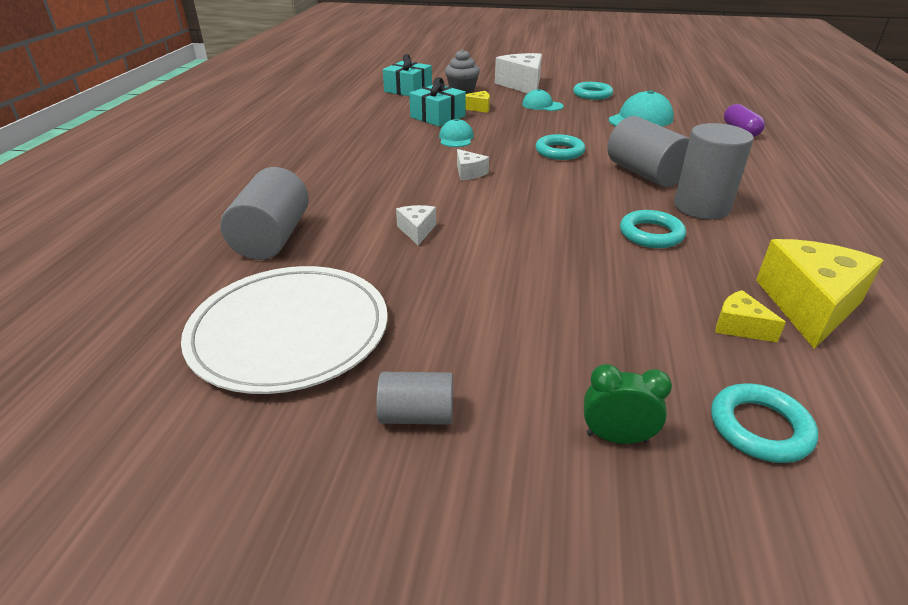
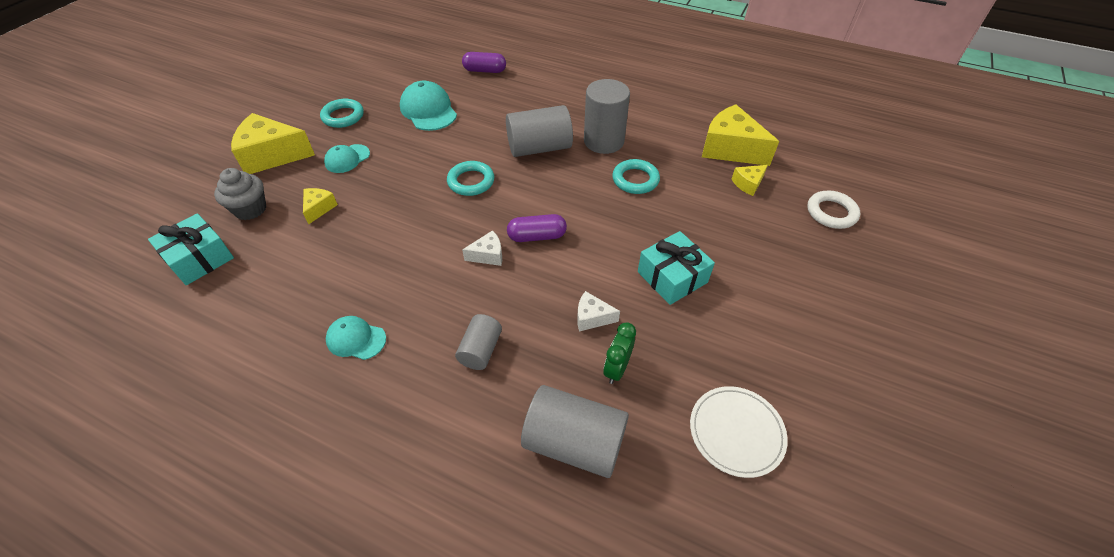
camera: 75 degrees left, 15 degrees up
(289, 331) = (736, 432): white plate -> white plate, size x0.57
(417, 415) = (829, 359): grey cylinder -> grey cylinder (480, 350)
(437, 117) = (321, 248): turquoise gift -> turquoise gift (672, 277)
(456, 138) = (396, 246): turquoise cap -> turquoise cap (356, 339)
(509, 190) = (537, 236): none -> purple capsule
(522, 85) = (272, 155): white cheese -> yellow cheese
(616, 437) = (842, 269): green clock -> green clock (617, 368)
(759, 428) = (831, 213): turquoise ring -> white ring

